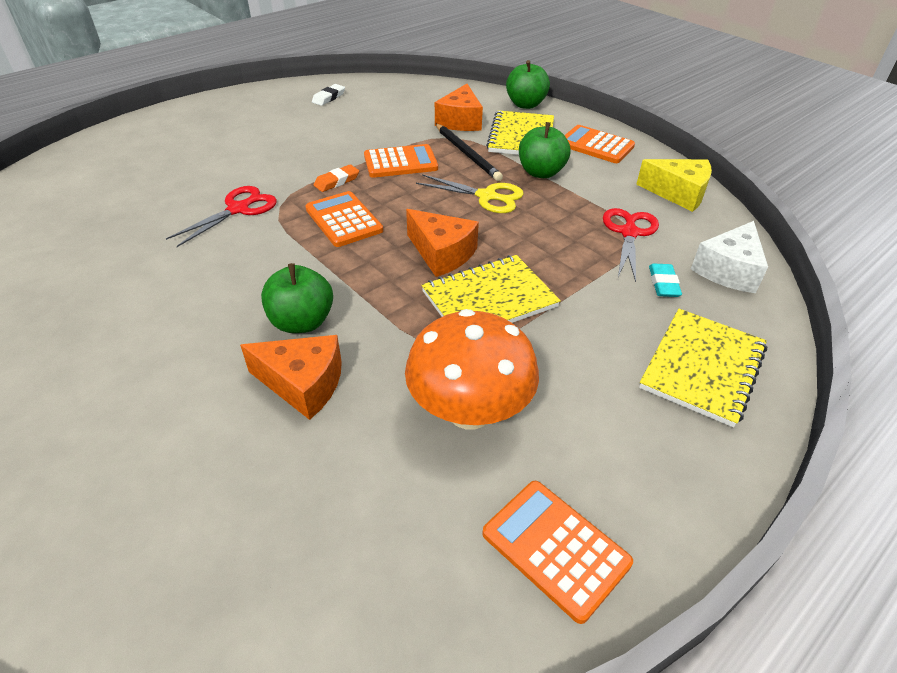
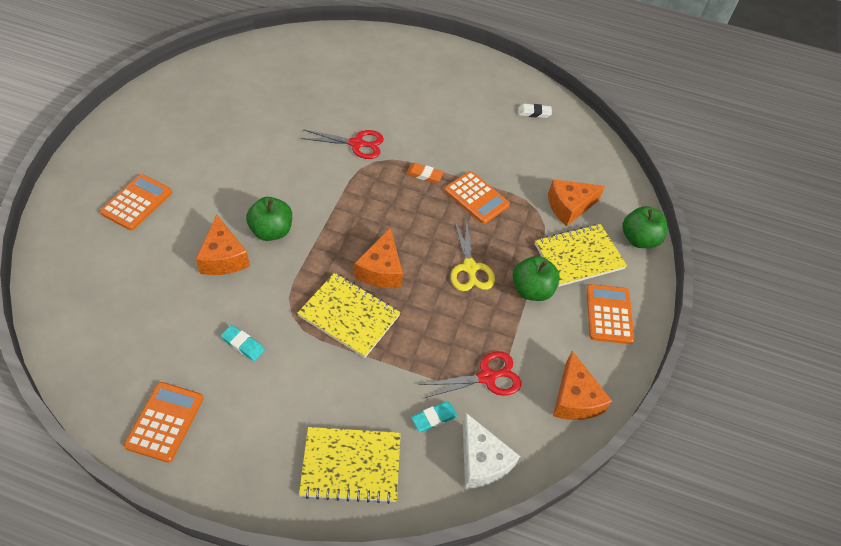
camera: 55 degrees right, 10 degrees up
(343, 220) = (382, 201): orange calculator -> orange calculator (137, 202)
(467, 154) = (521, 232): black pencil -> none
(469, 411) = (243, 344): orange mushroom -> turquoise eraser
(678, 193) = (574, 398): yellow cheese -> orange cheese
(728, 270) = (482, 461): white cheese -> white cheese turned 120 degrees counterclockwise

